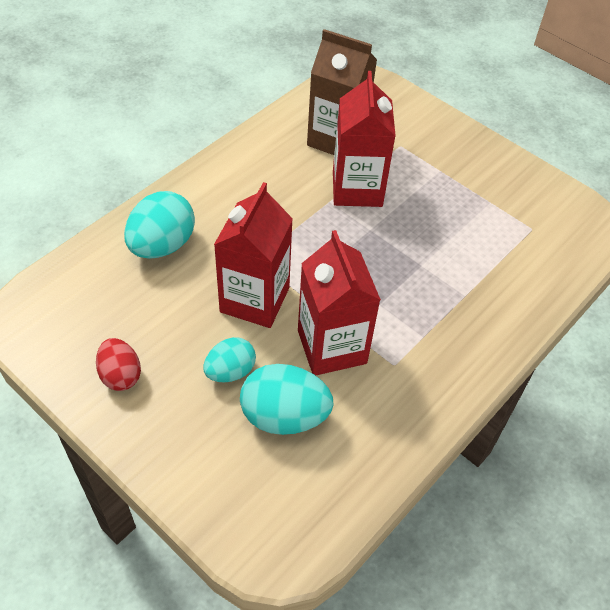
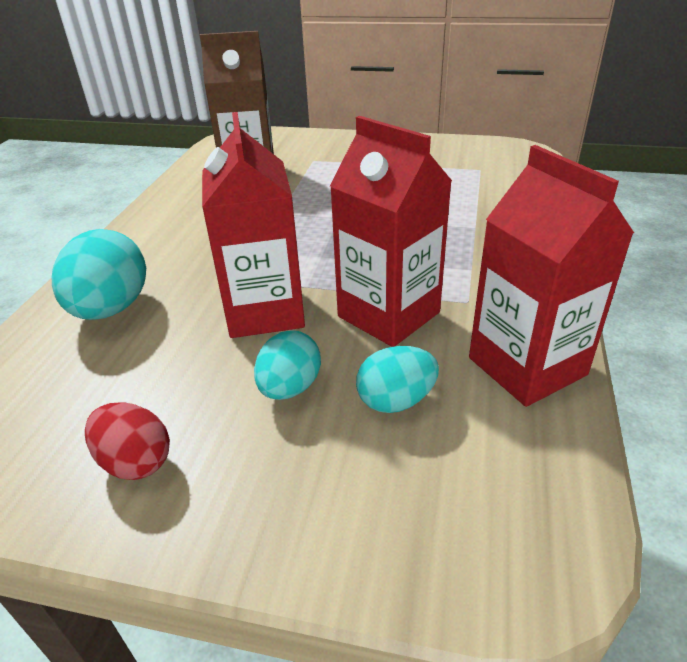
camera: 25 degrees left, 15 degrees down
(284, 416) = (396, 400): turquoise egg -> turquoise egg, size x0.63
(357, 188) = (299, 196): red carton -> red carton (527, 366)

